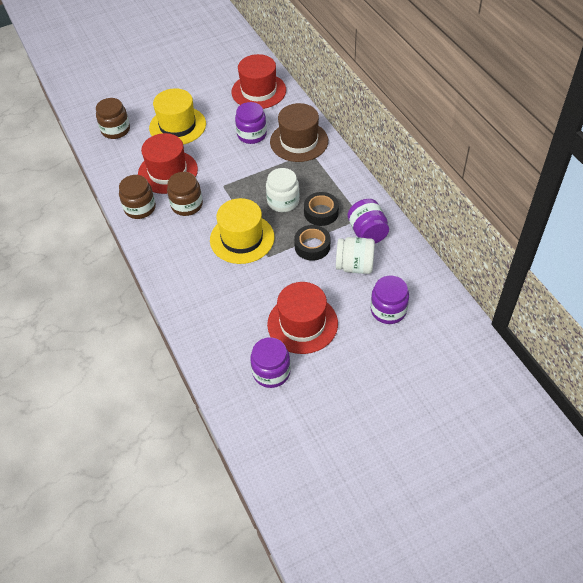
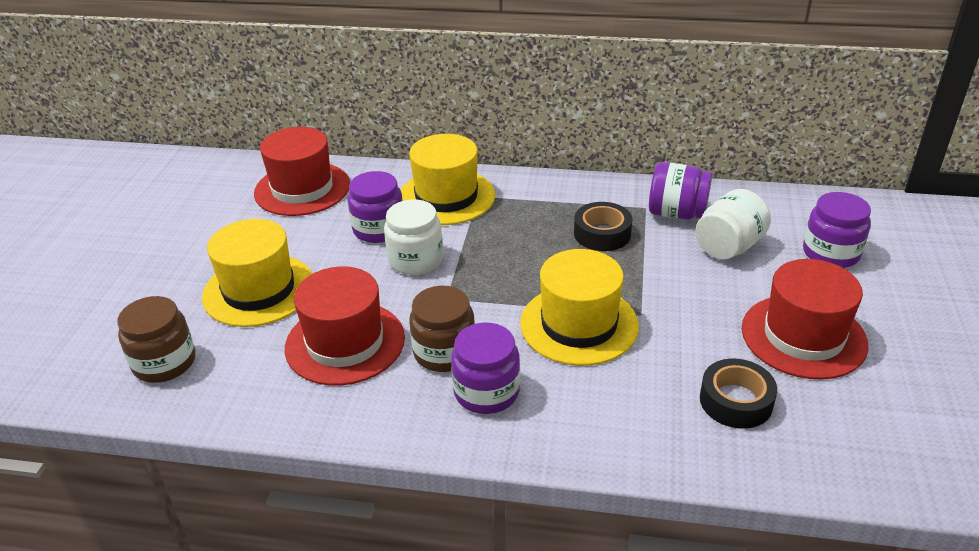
camera: 55 degrees left, 15 degrees down
(140, 208) = (387, 411): brown jar -> none
(271, 372) = (883, 408): purple jar -> purple jar (486, 392)
(283, 201) = (545, 256): white jar -> white jar (415, 260)
(299, 141) = (446, 197): brown hat -> yellow hat
(312, 246) = (659, 266): black tape -> black tape (736, 401)

